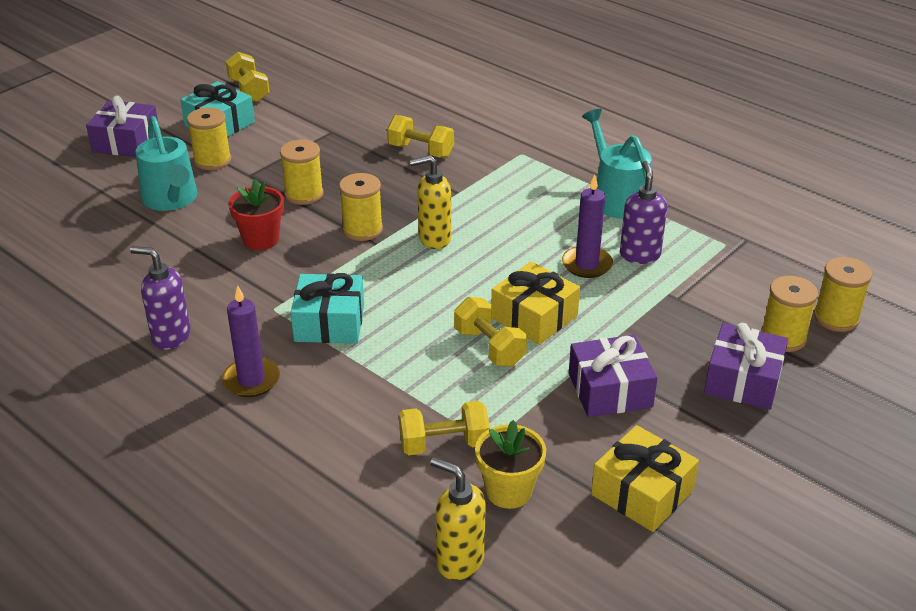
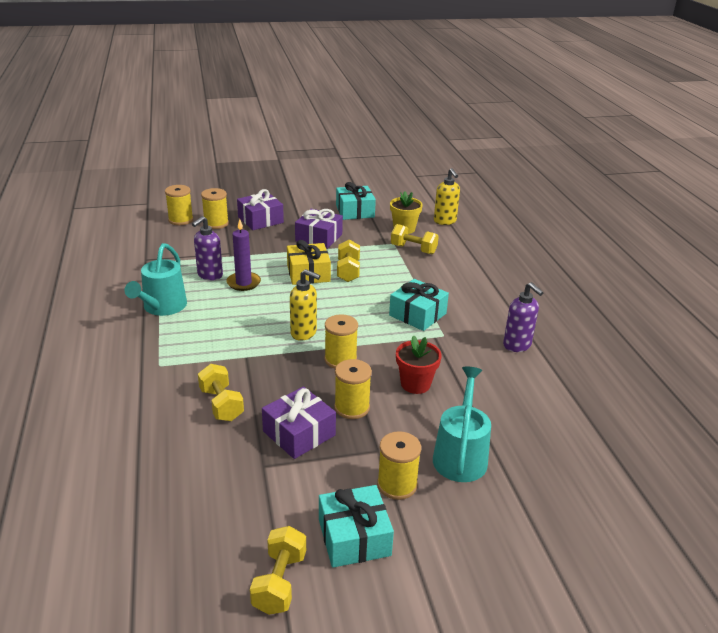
camera: 145 degrees left, 5 degrees down
(126, 142) = (467, 562): purple gift -> purple gift (299, 433)
(251, 380) = (483, 305): purple candle -> none
(642, 492) = (355, 211): yellow gift -> turquoise gift

